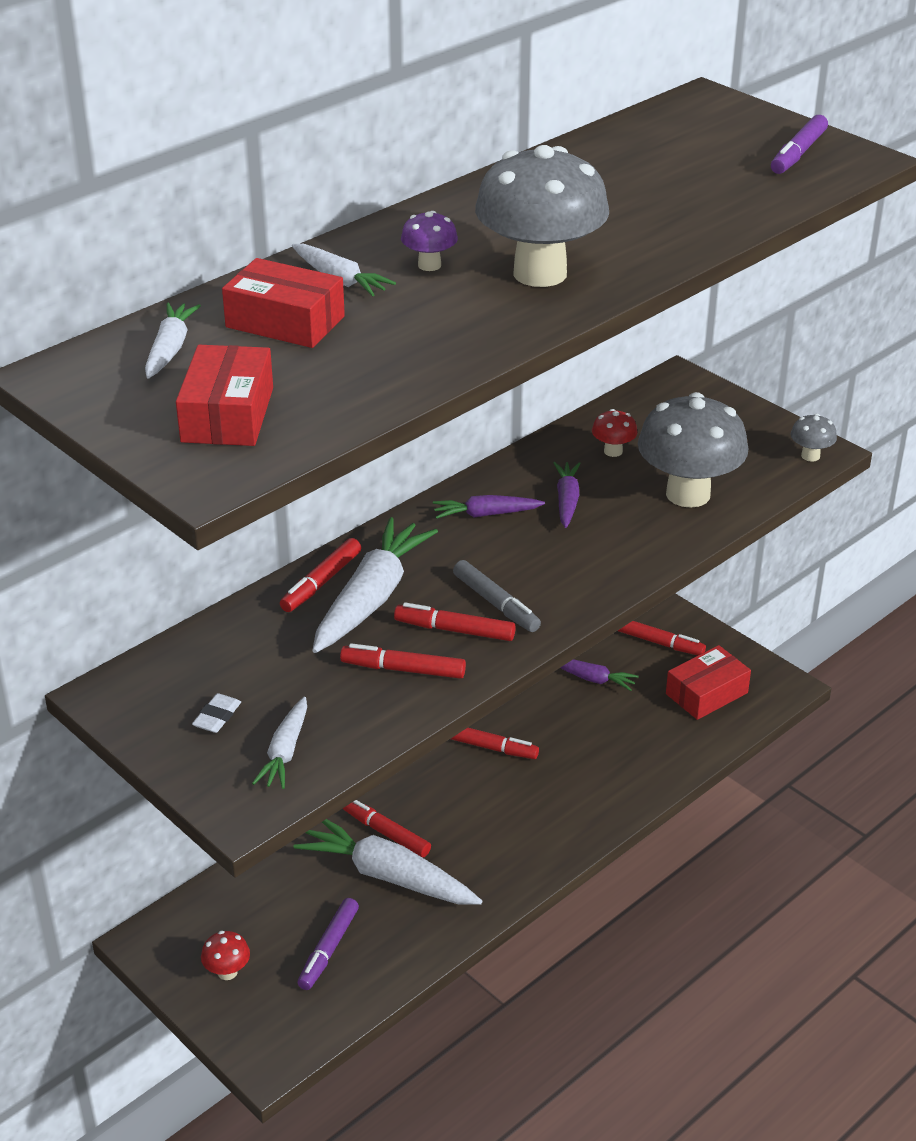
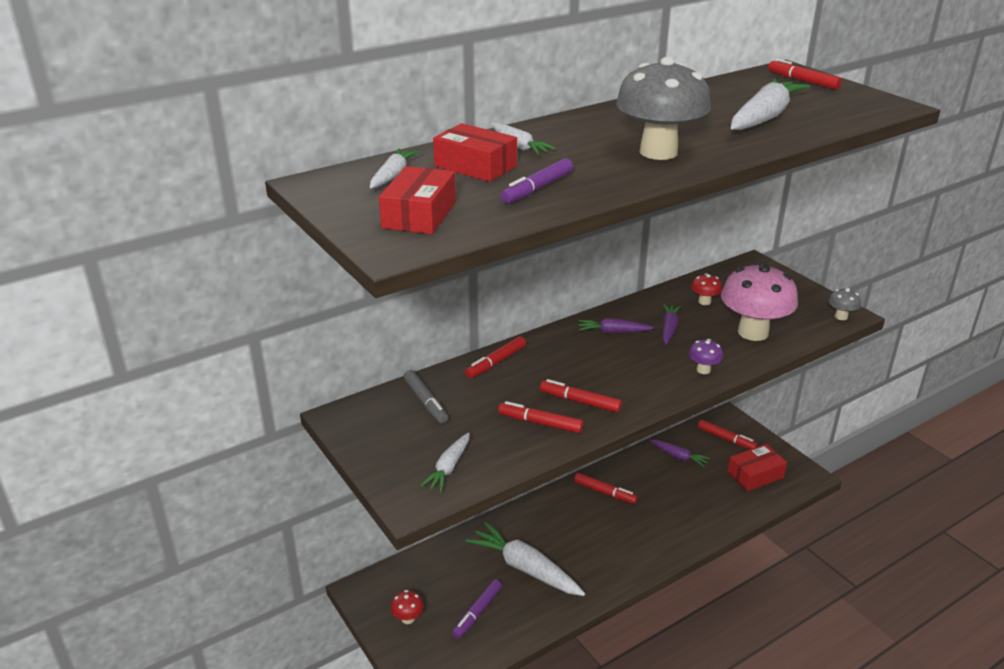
camera: 10 degrees right, 5 degrees down
(217, 717) = (408, 439): white eraser -> none
(371, 598) = (527, 375): white carrot -> white carrot (764, 117)
(386, 833) = (528, 540): red marker -> red marker (802, 81)
(429, 265) = (582, 143): purple mushroom -> purple mushroom (703, 370)
(496, 603) = (611, 387): grey marker -> grey marker (426, 402)
(688, 494) = (753, 332): grey mushroom -> pink mushroom
(798, 153) = (850, 100): purple marker -> purple marker (537, 188)

